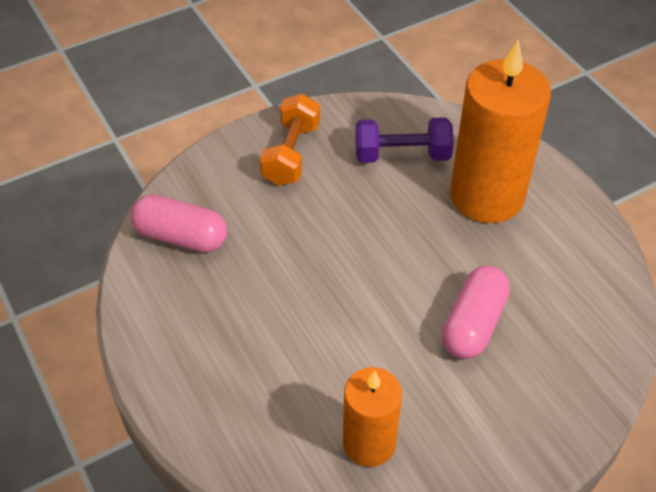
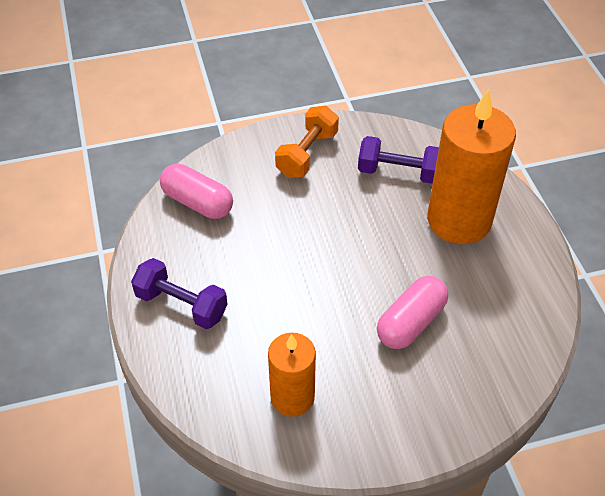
camera: 15 degrees right, 0 degrees up
(202, 364) = (181, 305): none -> purple dumbbell

